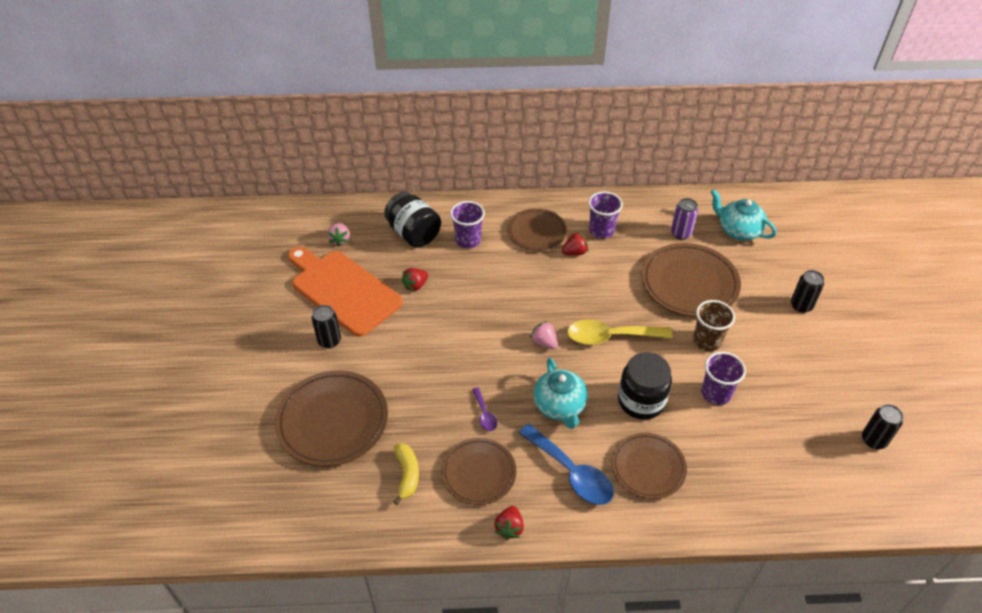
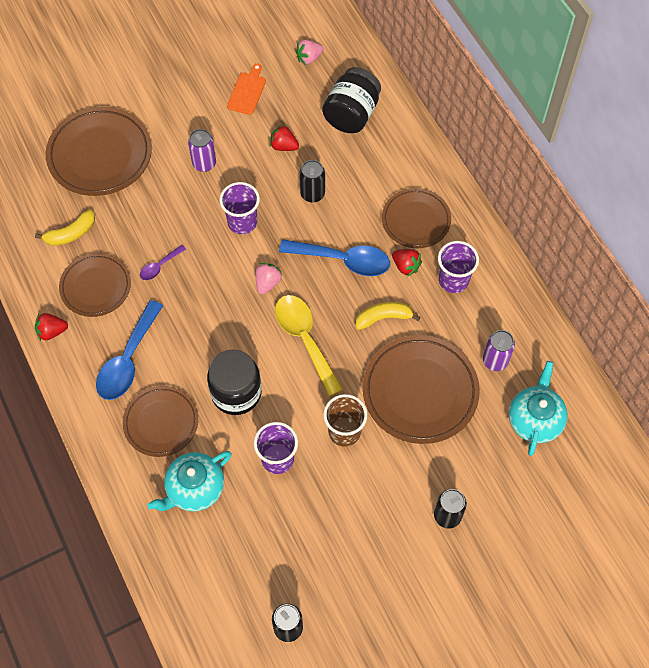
camera: 65 degrees right, 15 degrees up
(329, 341) = (183, 110): black can -> black can (312, 194)
(343, 290) = (247, 91): orange cutting board -> orange cutting board, size x0.42
(396, 345) = (204, 163): none -> purple can
(468, 240) = (368, 164): purple cup -> purple cup (242, 222)
(548, 287) = (343, 260): none -> blue spoon
(559, 406) = (197, 324): turquoise teapot -> turquoise teapot (194, 489)
(614, 281) = (383, 317): none -> yellow banana

